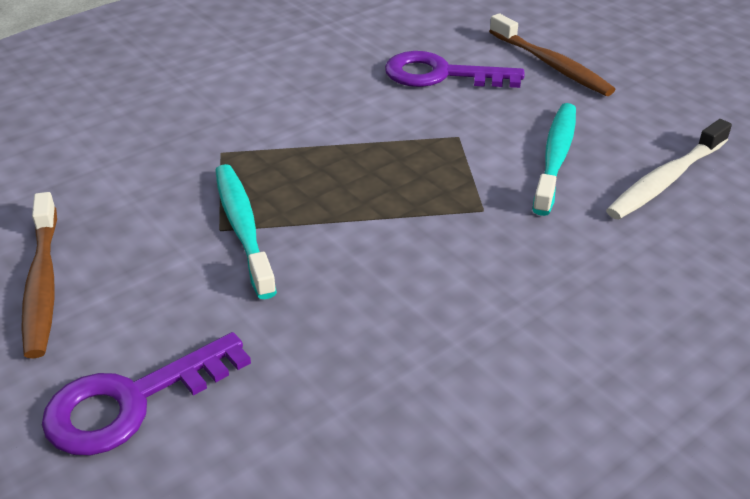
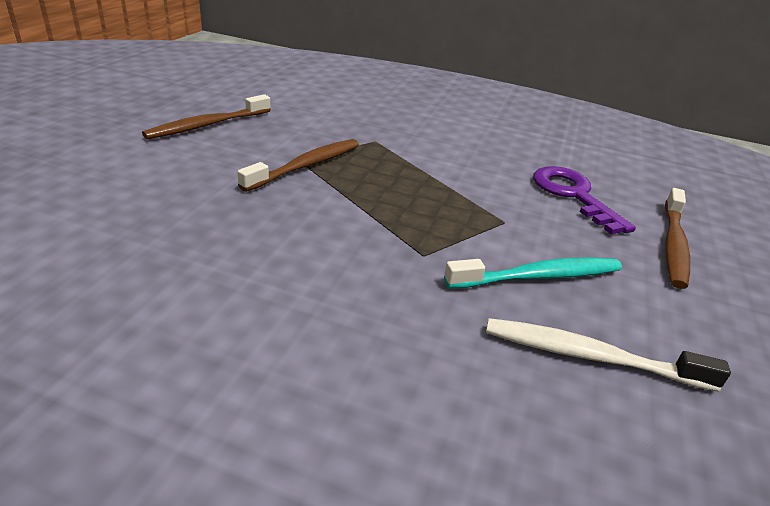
camera: 55 degrees right, 5 degrees down
(132, 401) = (123, 173): purple key -> none
(242, 228) = (306, 166): turquoise toothbrush -> brown toothbrush

